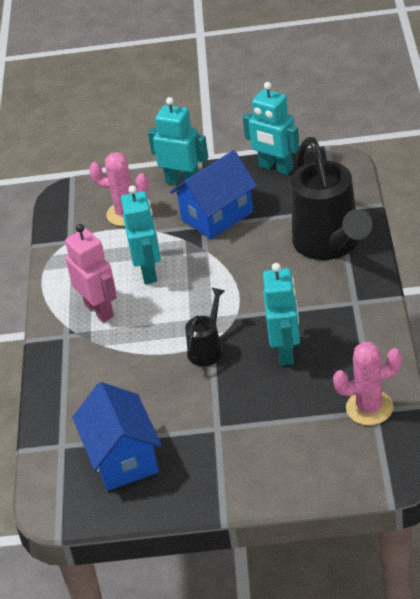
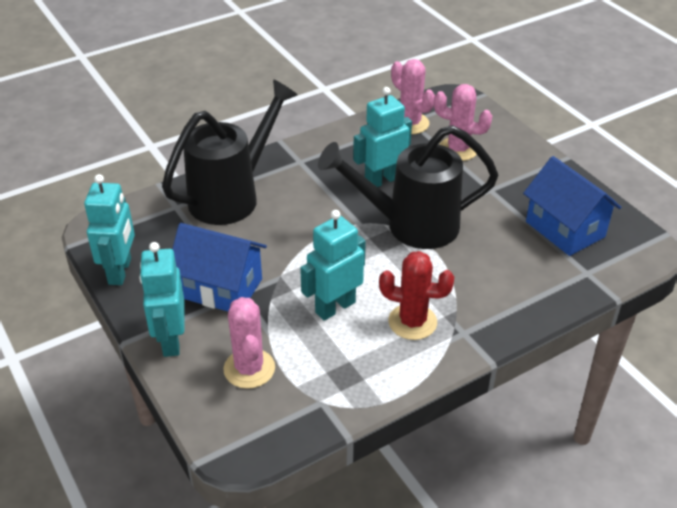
camera: 125 degrees left, 0 degrees up
(99, 310) = (412, 322): pink robot -> red cactus
(122, 458) = (565, 229): blue house -> blue house turned 75 degrees counterclockwise
(207, 349) = (411, 226): black watering can -> black watering can, size x2.08
(297, 430) = (458, 149): none -> pink cactus

